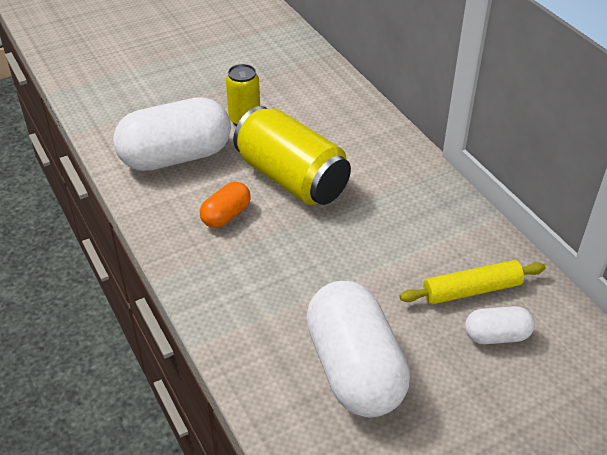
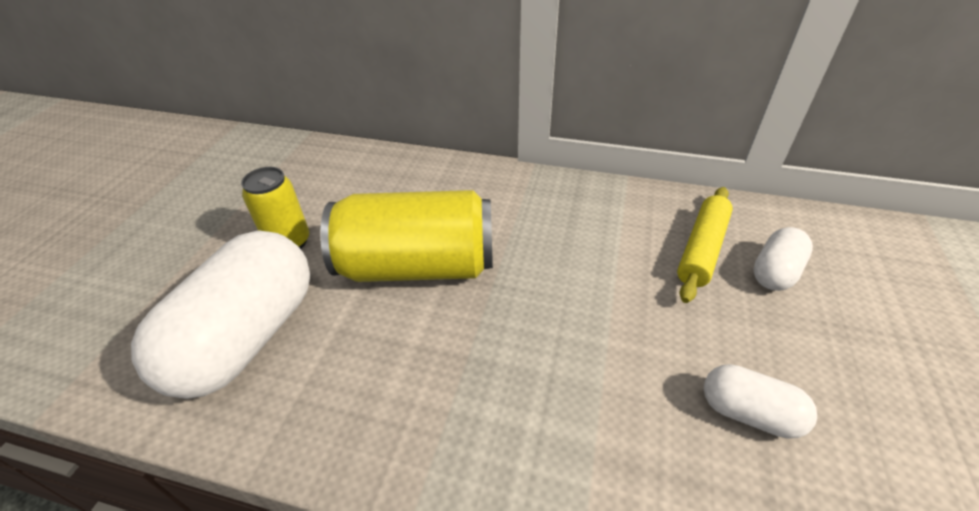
camera: 45 degrees left, 0 degrees up
(226, 215) = (397, 359): orange capsule -> none
(354, 369) = (749, 413): white capsule -> white capsule, size x0.48

